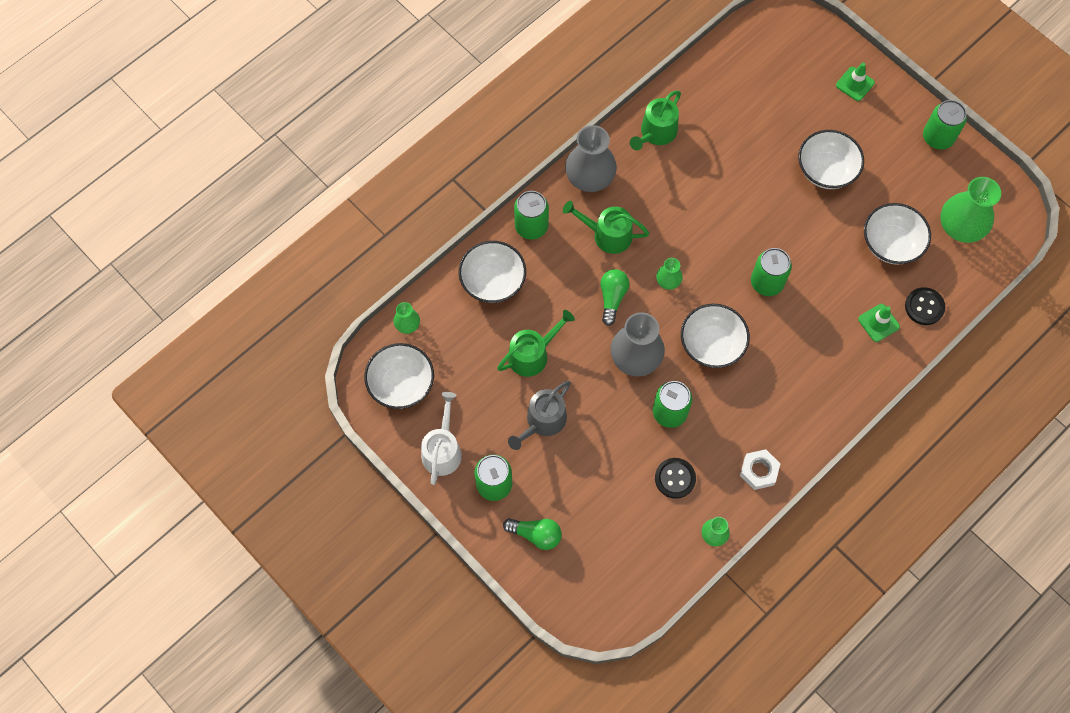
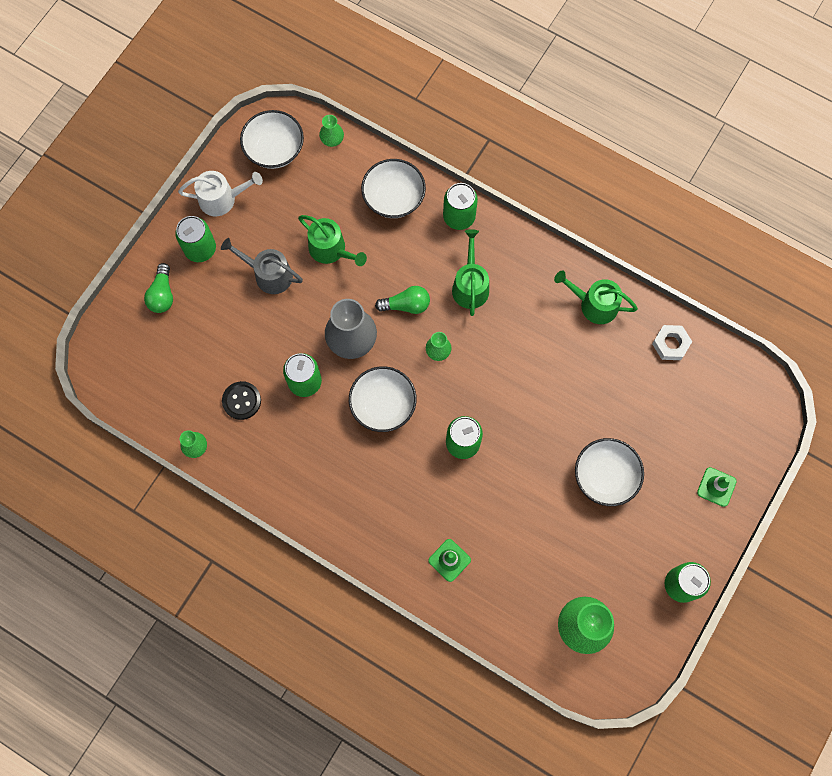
camera: 75 degrees right, 5 degrees up
(590, 177) = (526, 255): grey vase -> none
(759, 471) = (266, 475): white nut -> white nut (670, 344)
(891, 244) = (541, 557): white bowl -> none
(924, 307) = (480, 603): black button -> none

